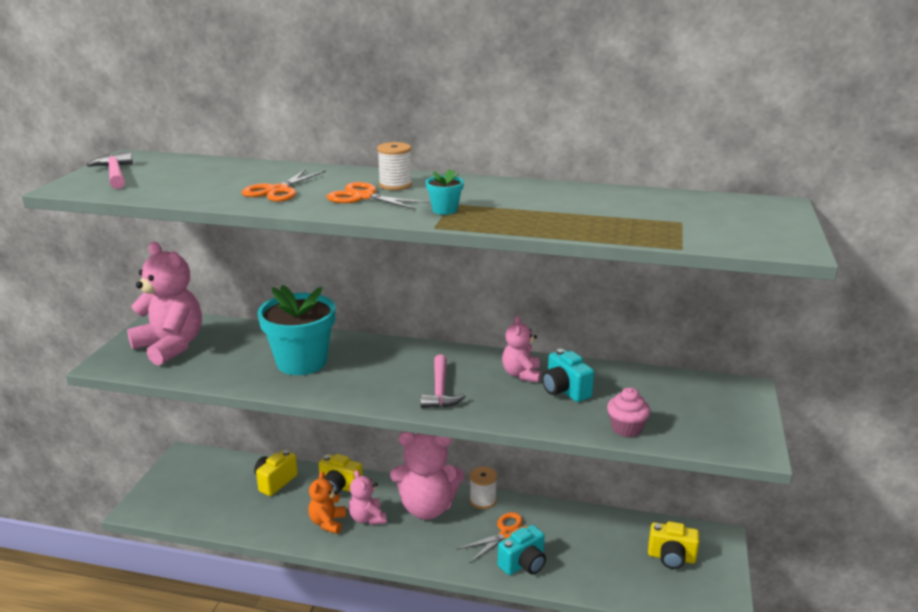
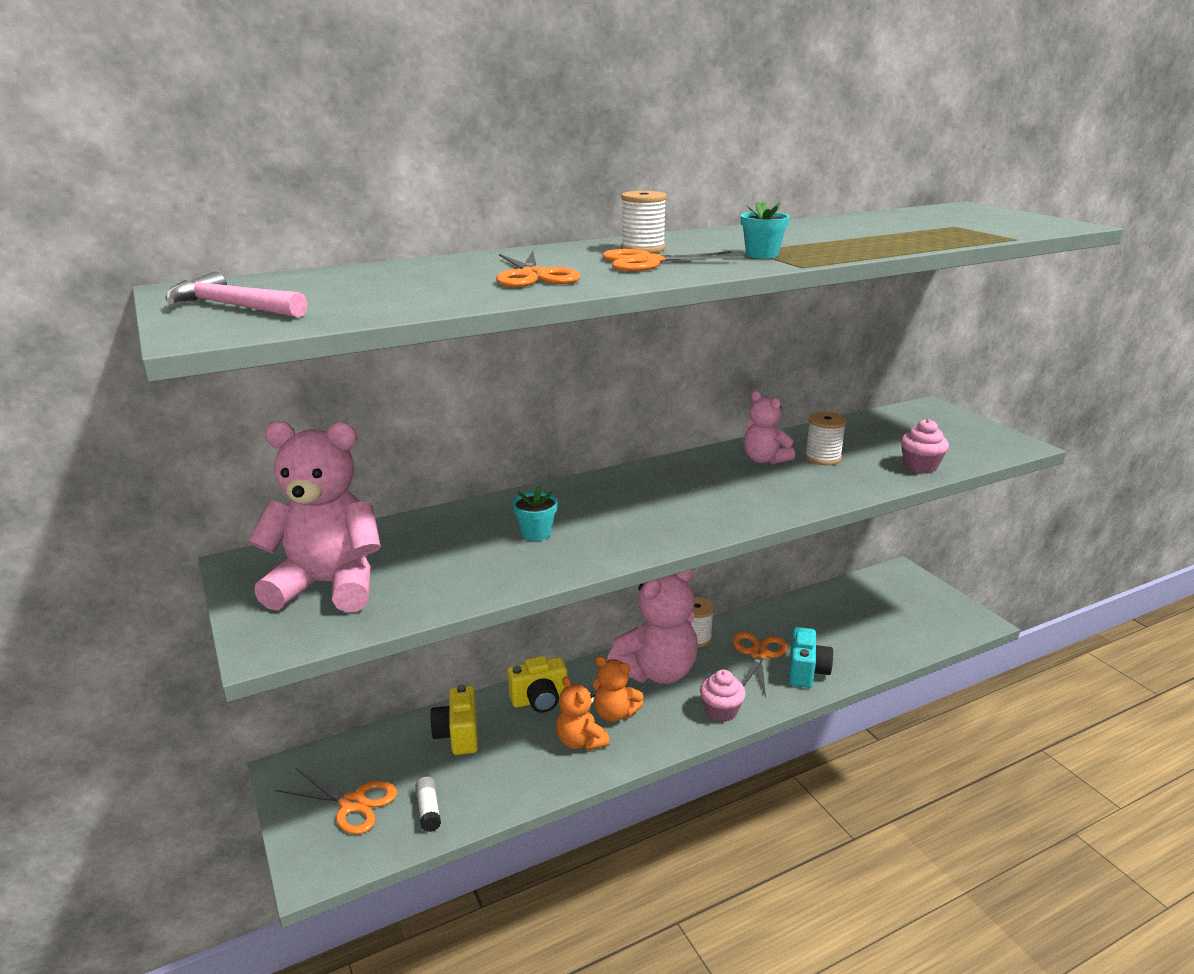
camera: 40 degrees left, 0 degrees up
(188, 488) = (352, 803): none -> orange scissors
(213, 512) = (428, 810): none -> white glue stick
(301, 362) = (536, 533): turquoise flower pot -> turquoise flower pot, size x0.42
(367, 518) = (615, 713): pink teddy bear -> orange teddy bear
(429, 554) = (721, 711): none -> pink cupcake
(440, 390) = (726, 500): pink hammer -> none
(565, 390) = (822, 458): turquoise camera -> white spool
(671, 557) = (895, 604): yellow camera -> none

